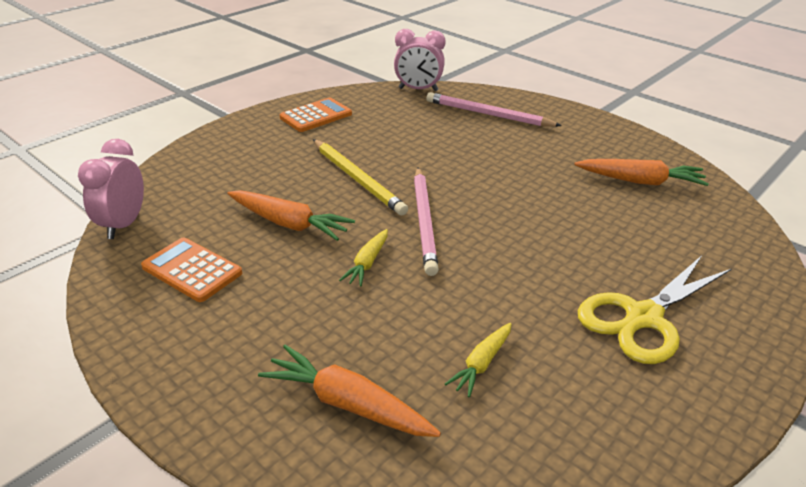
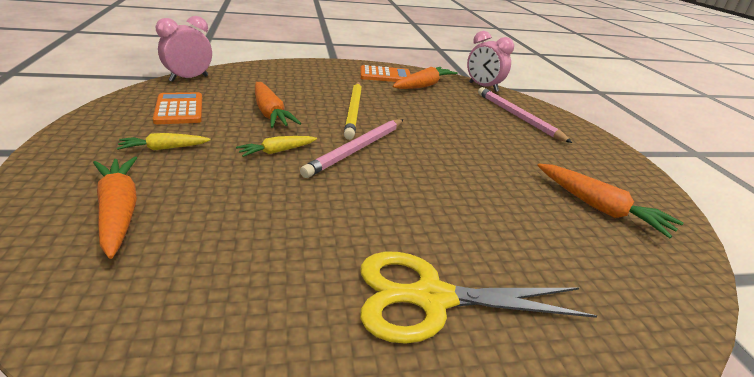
camera: 35 degrees right, 5 degrees down
(368, 113) = (424, 86): none -> orange carrot
(481, 364) = (239, 244): yellow carrot -> yellow carrot (164, 148)

